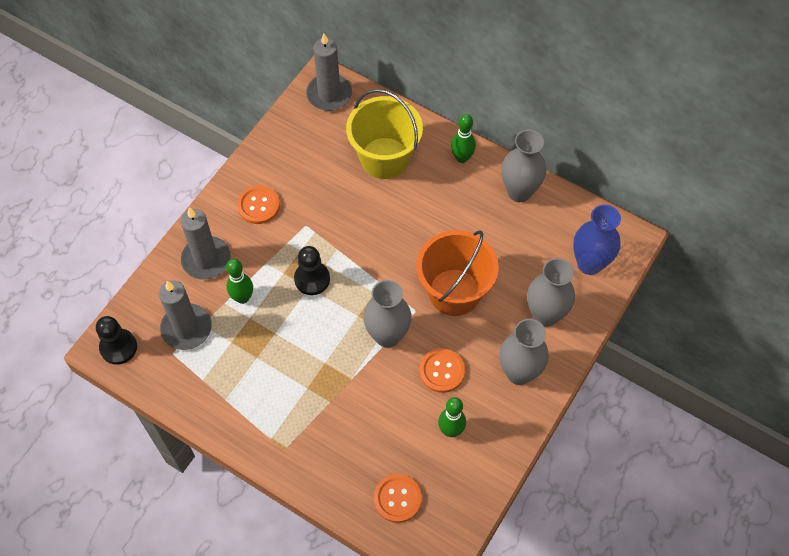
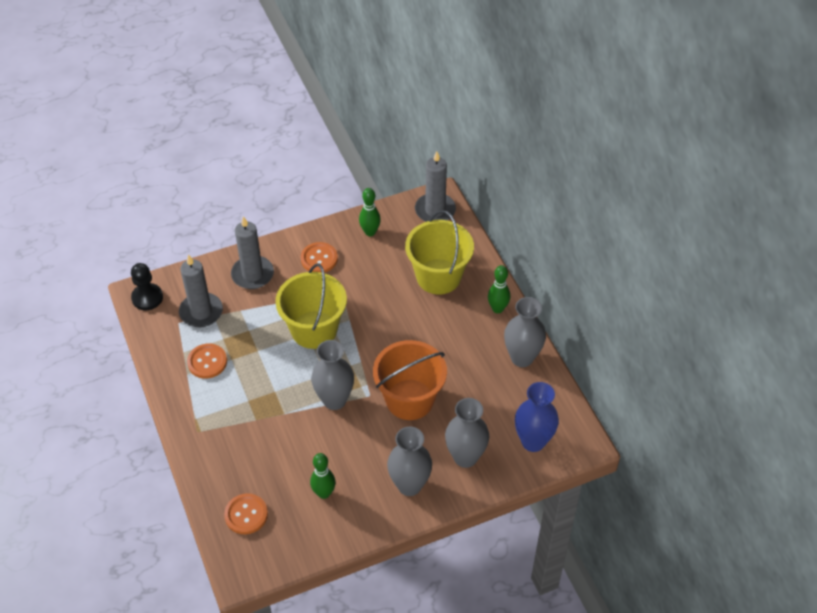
camera: 35 degrees right, 10 degrees down
(242, 298) = (255, 314): green bowling pin -> green bowling pin (370, 232)
(312, 279) = (314, 329): black pawn -> yellow bucket
(442, 371) = (353, 448): orange button -> orange button (207, 362)

